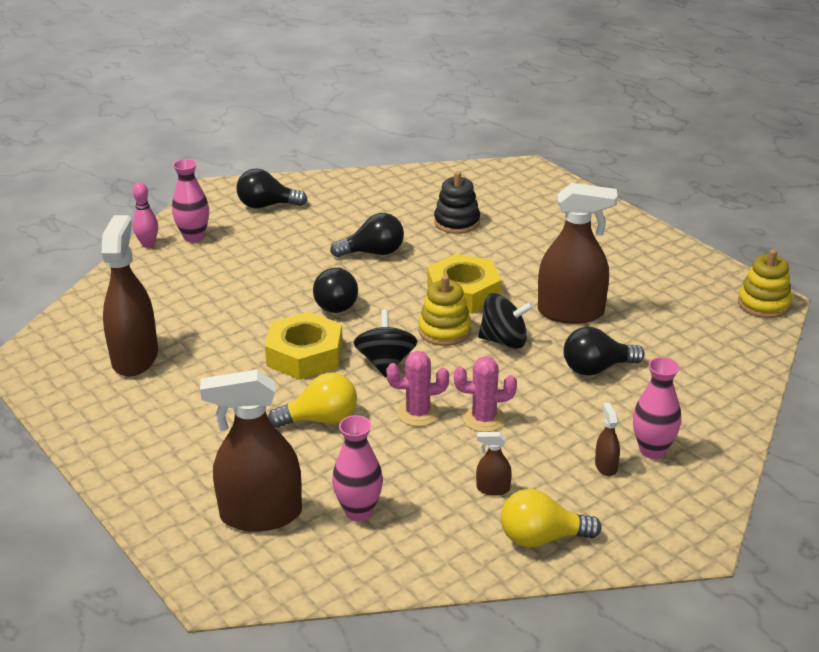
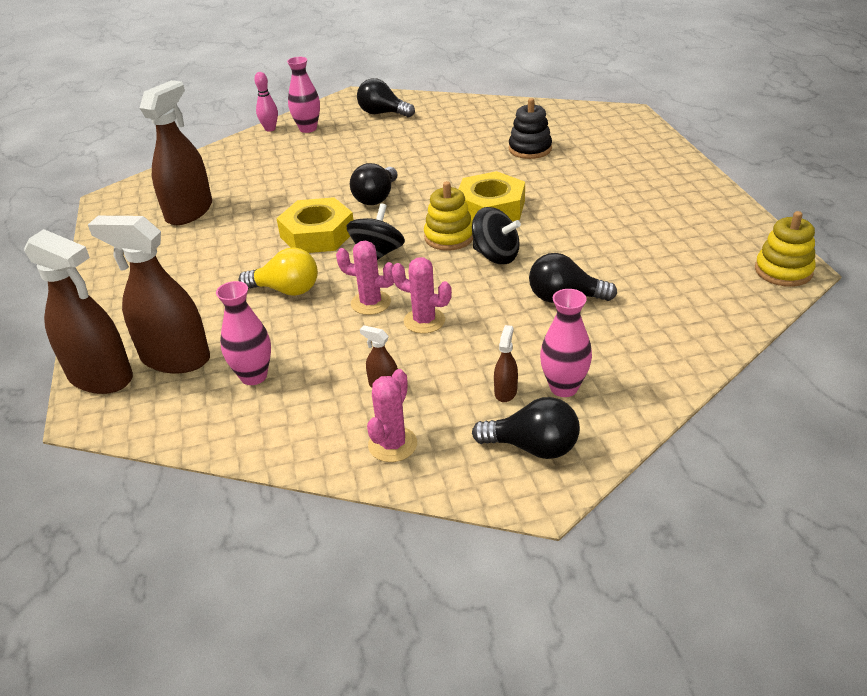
camera: 25 degrees right, 5 degrees up
(373, 253) = (438, 162): black light bulb -> black light bulb (533, 447)
(541, 538) = (392, 444): yellow light bulb -> pink cactus
(571, 312) = (577, 243): brown spray bottle -> brown spray bottle (100, 377)

